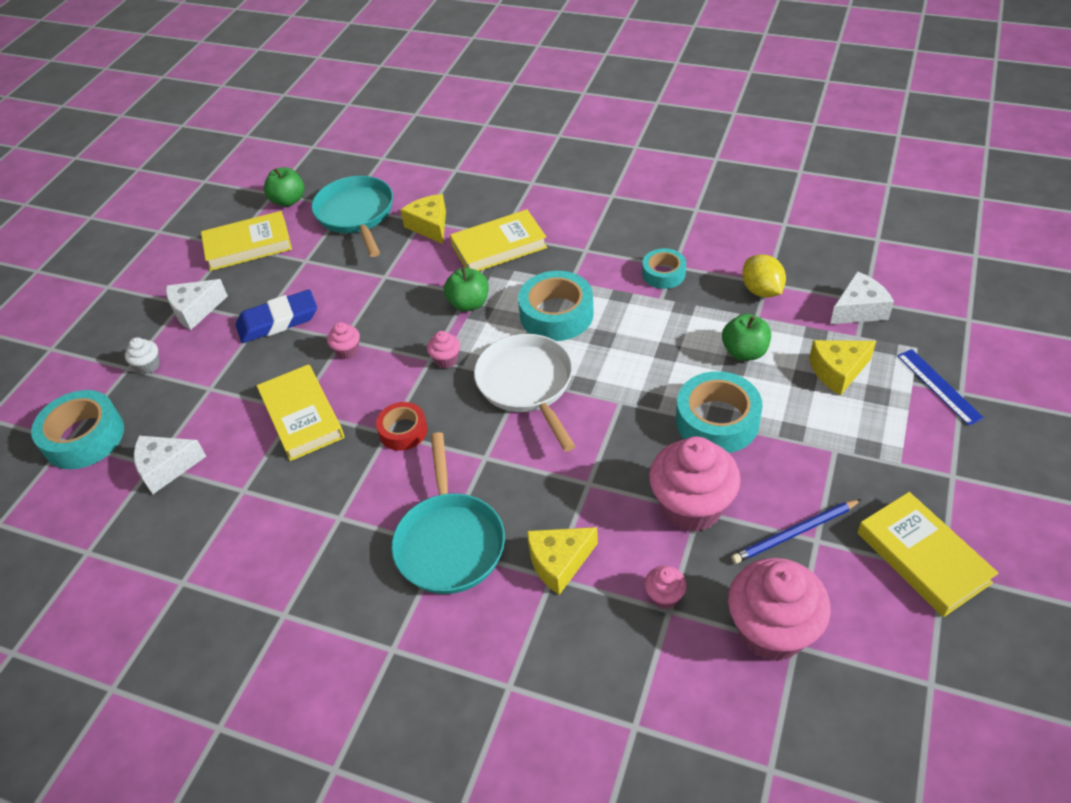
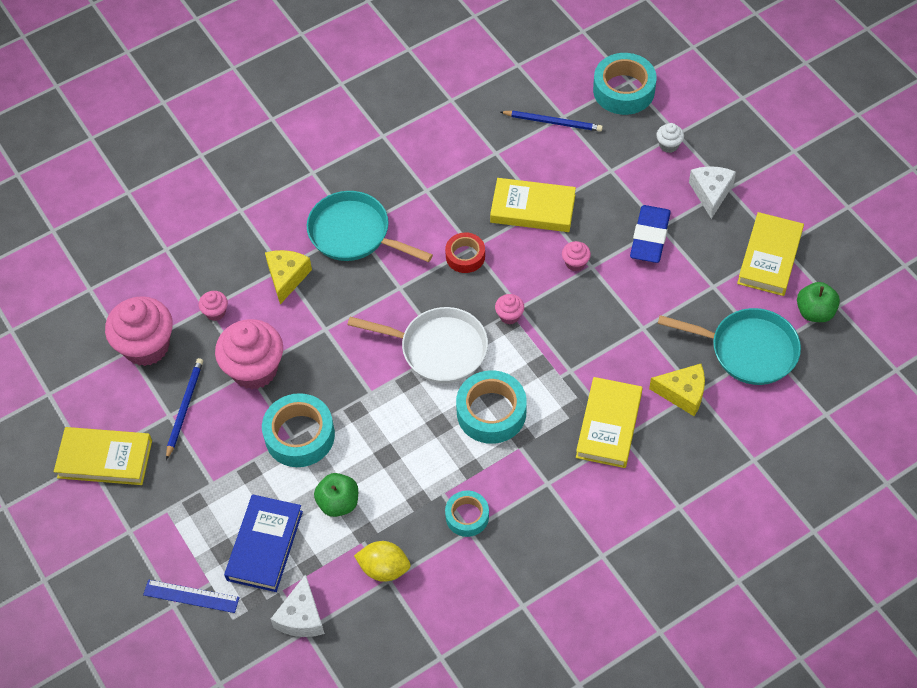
camera: 125 degrees right, 10 degrees up
(166, 468) = (553, 122): white cheese -> blue pencil
(469, 304) = (557, 364): green apple -> none
(837, 371) = (265, 545): yellow cheese -> blue book

